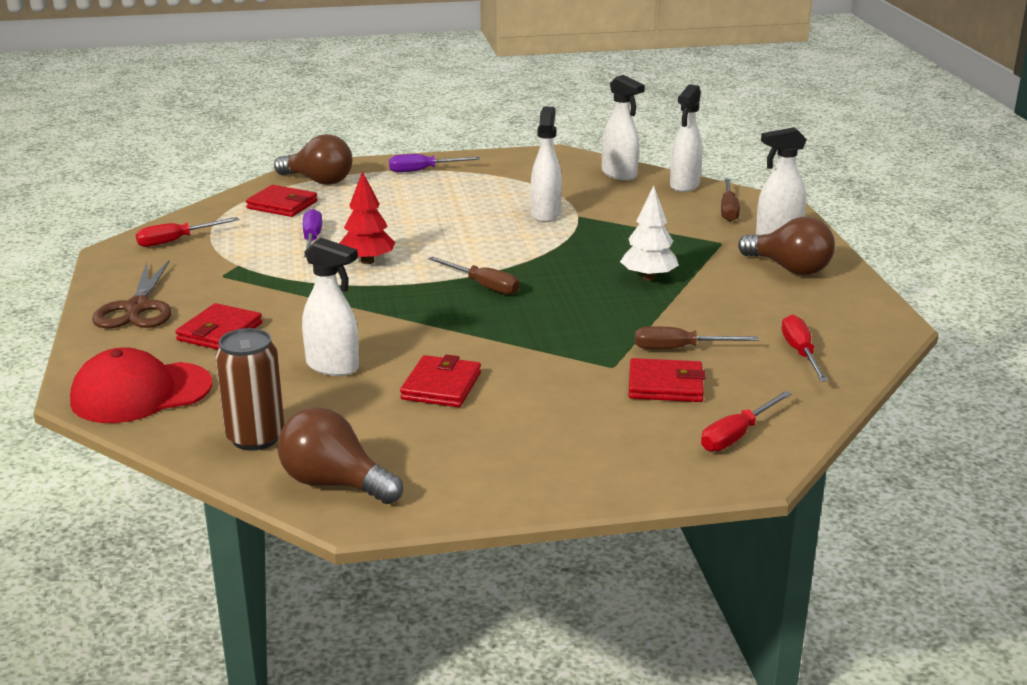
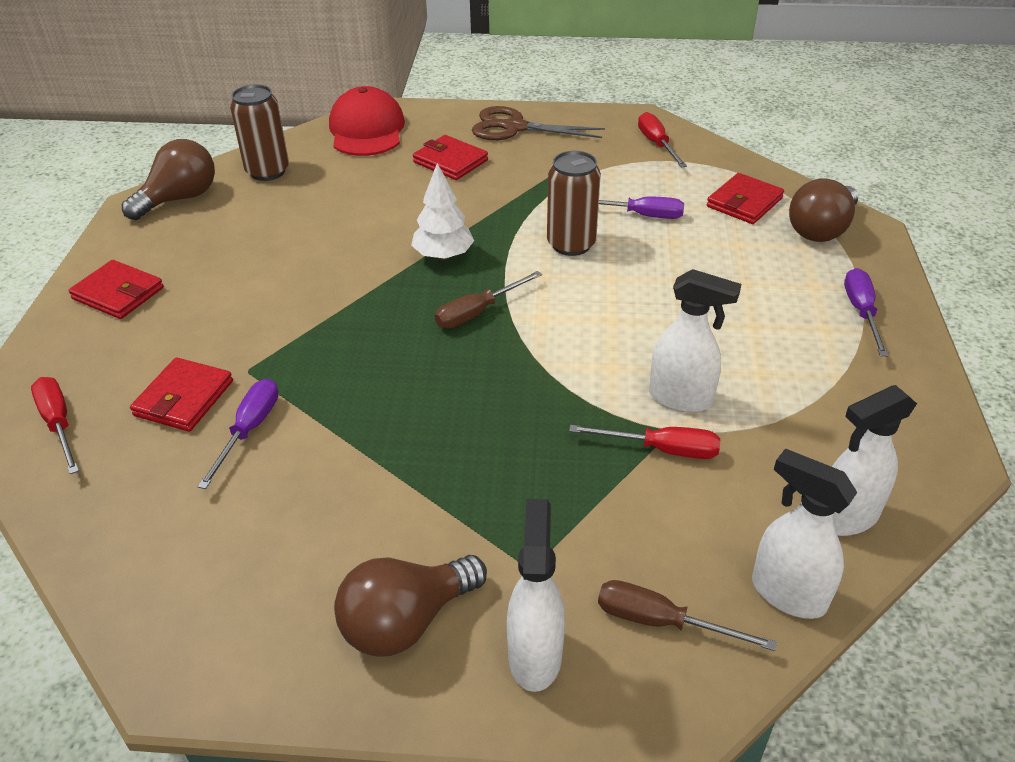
camera: 105 degrees right, 15 degrees up
(333, 367) = (354, 209): white spray bottle -> none
(367, 261) = (571, 244): red tree -> brown can
(441, 386) = (283, 260): red wallet -> red wallet (118, 293)
(648, 277) = (442, 451): white tree -> white tree (443, 255)
(680, 349) = (249, 430): brown screwdriver -> purple screwdriver
(800, 353) = (169, 537): red screwdriver -> red screwdriver (661, 449)

